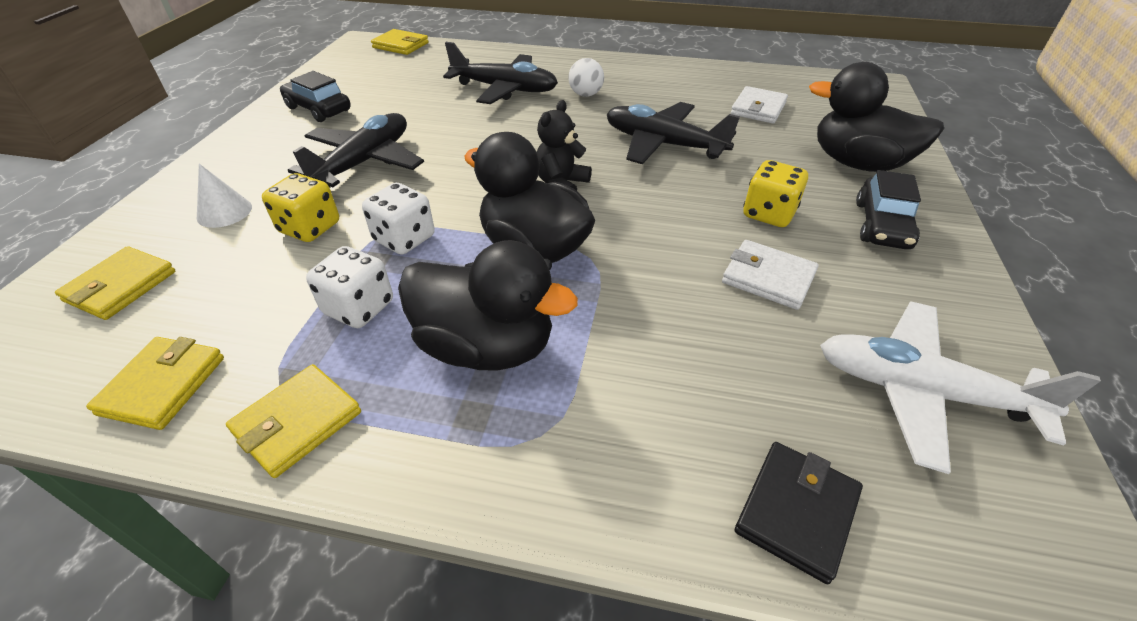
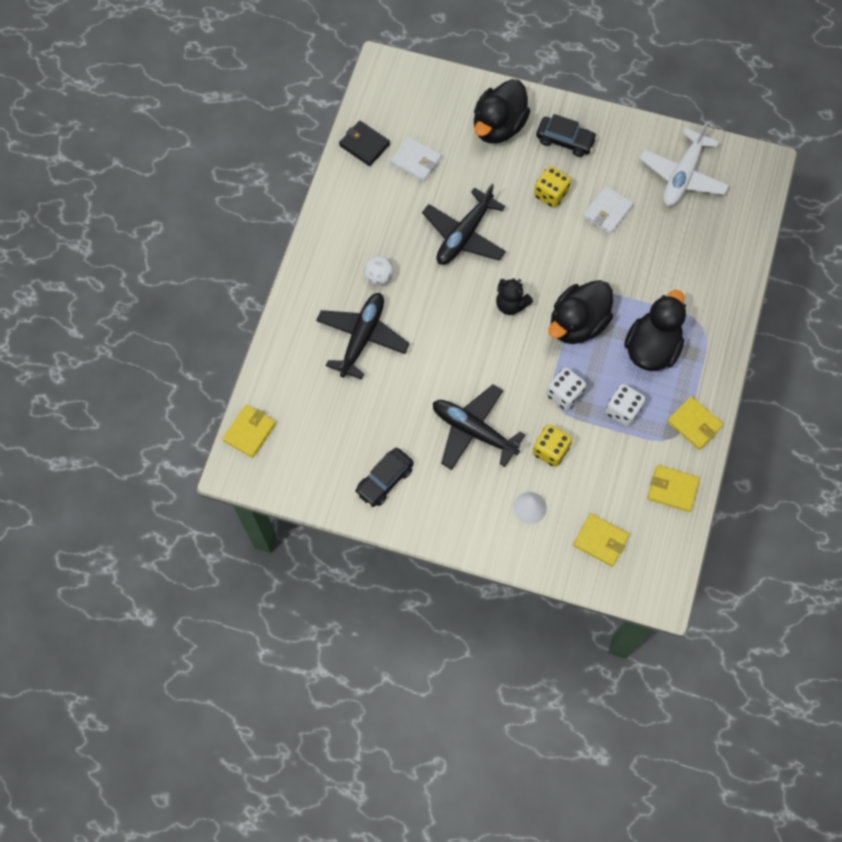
camera: 85 degrees left, 25 degrees up
(796, 511) = (736, 241): black wallet -> black wallet (364, 145)

